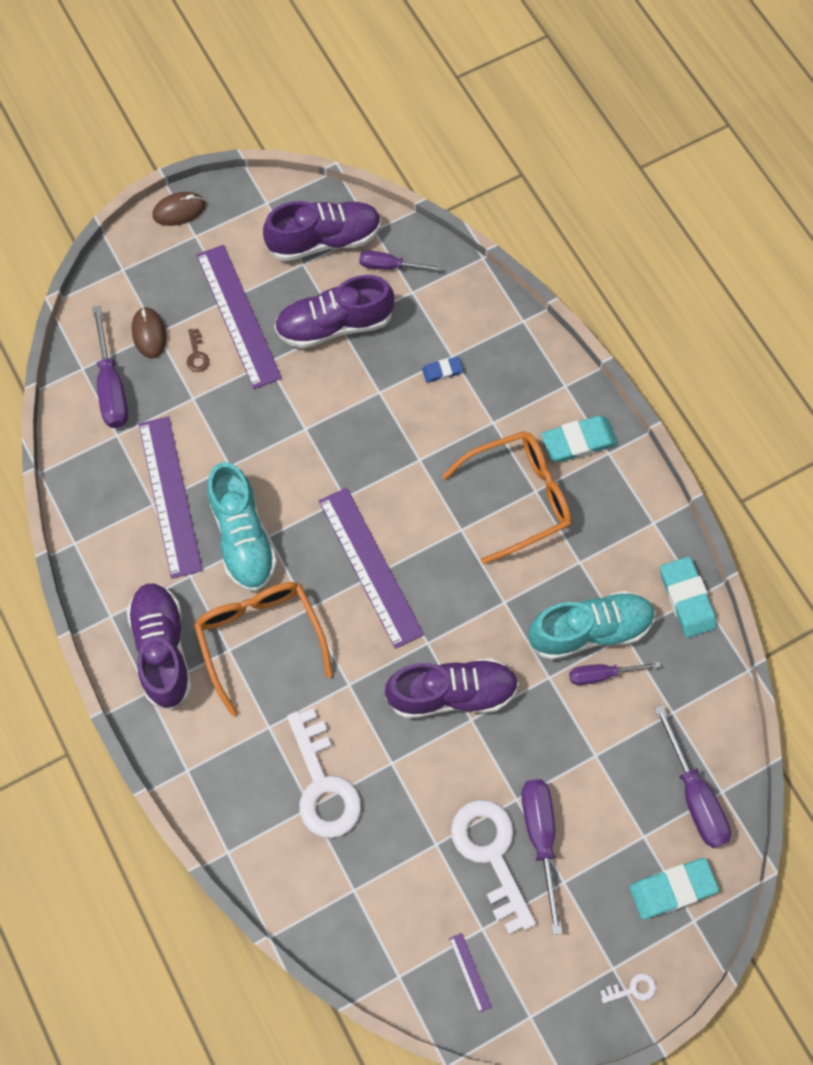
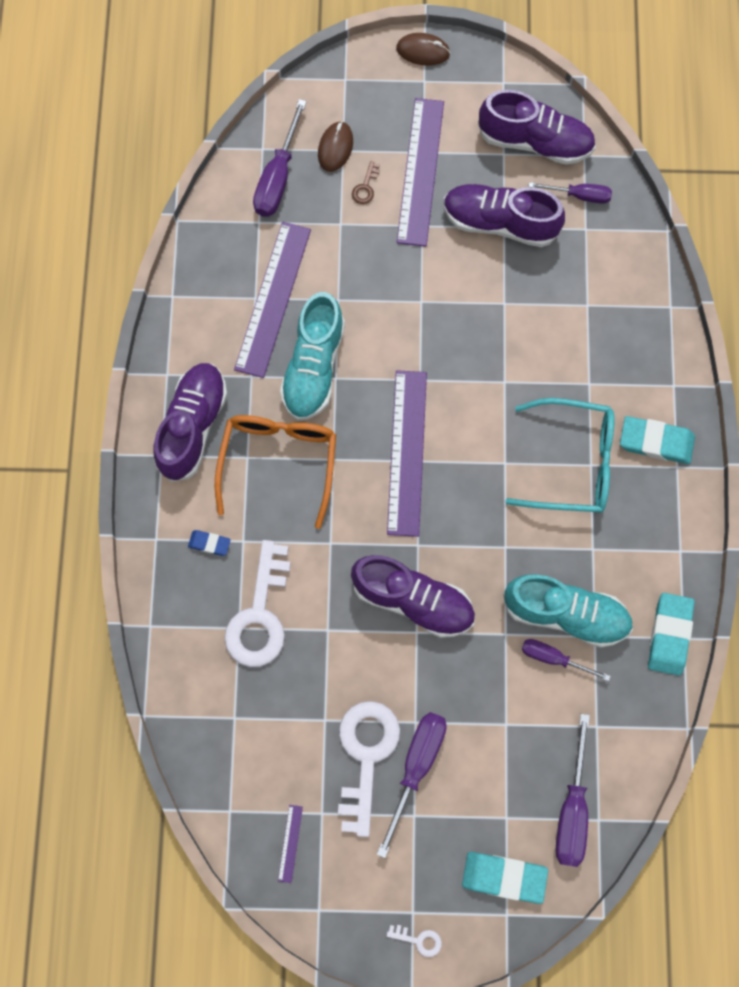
camera: 30 degrees right, 5 degrees up
(390, 266) = (579, 195): purple screwdriver -> purple screwdriver turned 150 degrees clockwise
(442, 371) = (571, 314): blue eraser -> blue eraser (209, 543)
(518, 497) = (572, 462): orange glasses -> turquoise glasses

